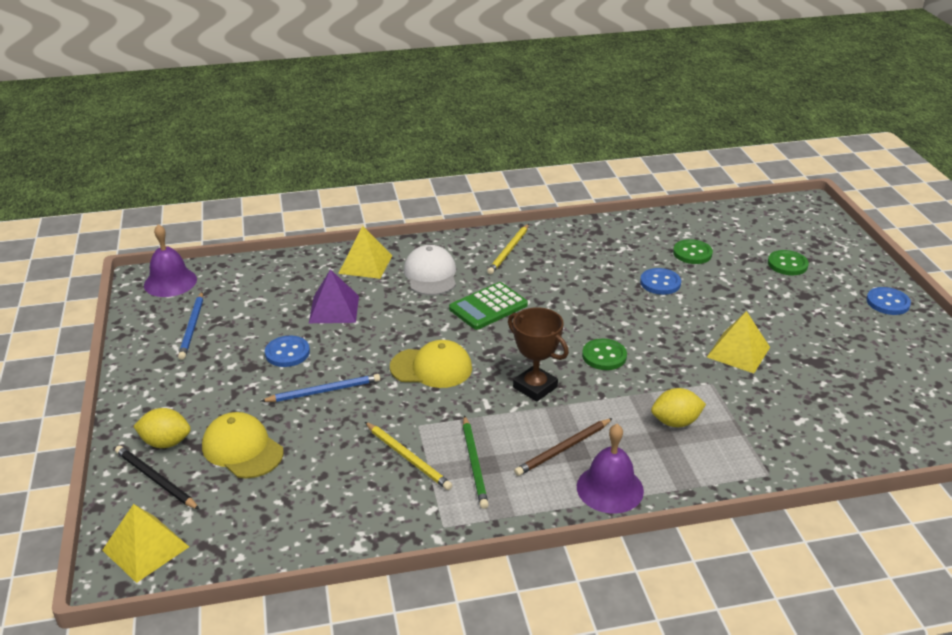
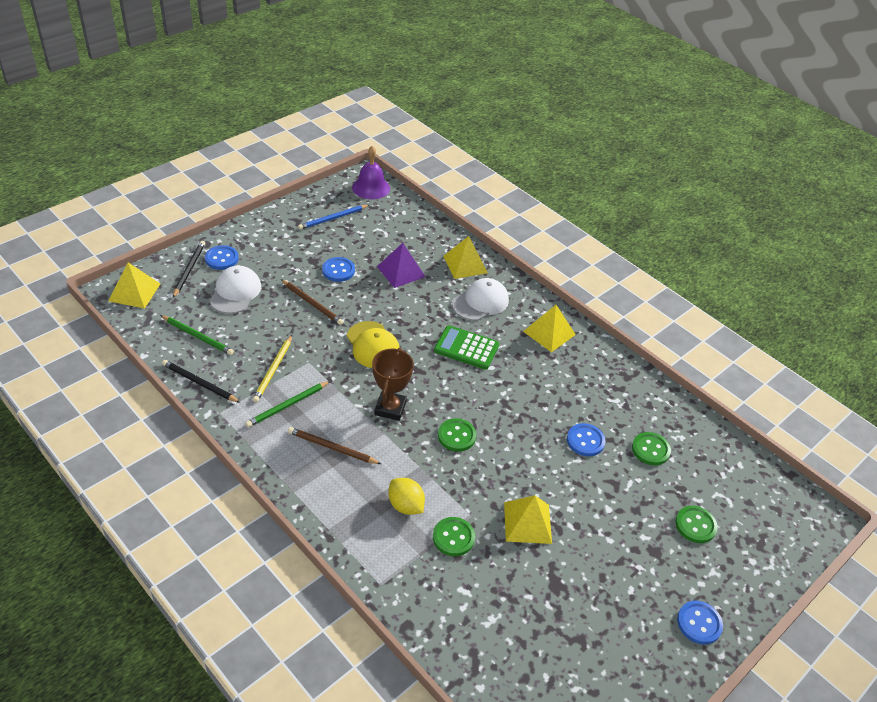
camera: 55 degrees right, 10 degrees up
(166, 442) = (221, 259): yellow lemon -> blue button
(242, 449) = (235, 292): yellow cap -> white cap
(292, 508) = (198, 336): none -> green pencil
(324, 391) = (312, 304): blue pencil -> brown pencil
(378, 531) = (199, 383): none -> black pencil
(509, 251) = (549, 333): yellow pencil -> yellow pyramid
(610, 488) = (306, 488): purple bell -> none
(733, 404) = (453, 537): none -> green button

